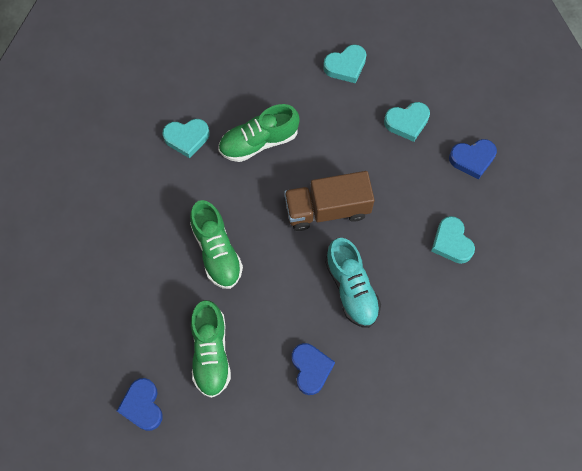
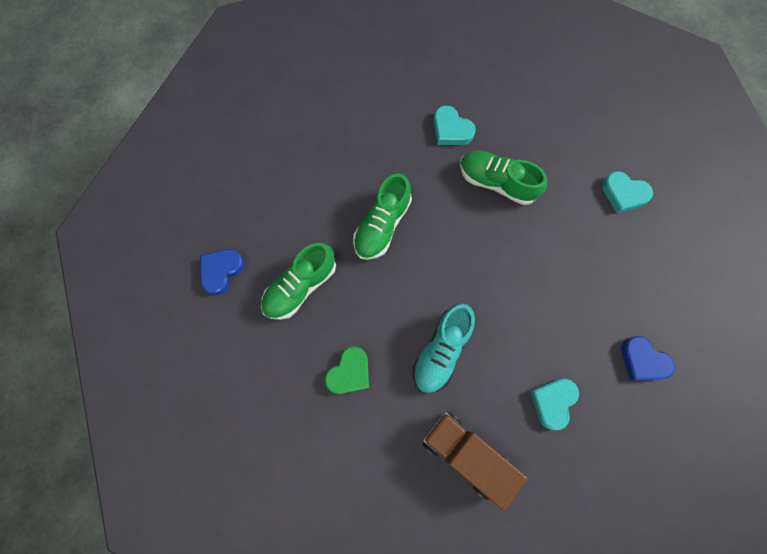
camera: 50 degrees right, 5 degrees up
(311, 369) = (349, 372): blue heart -> green heart
(327, 209) = (490, 278): brown truck -> brown truck (467, 455)
(407, 122) = (622, 281): turquoise heart -> none

